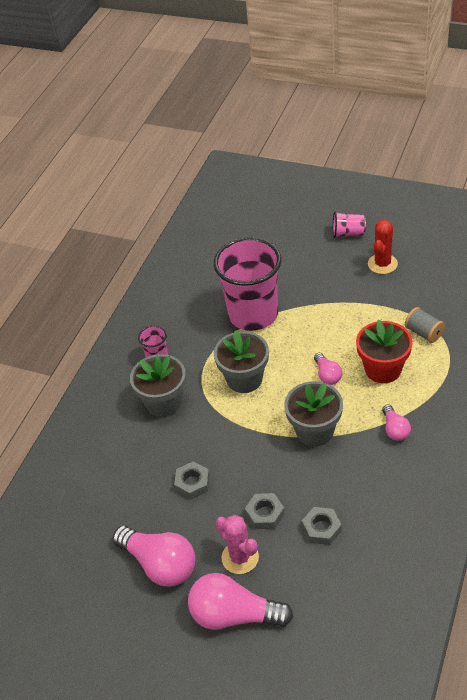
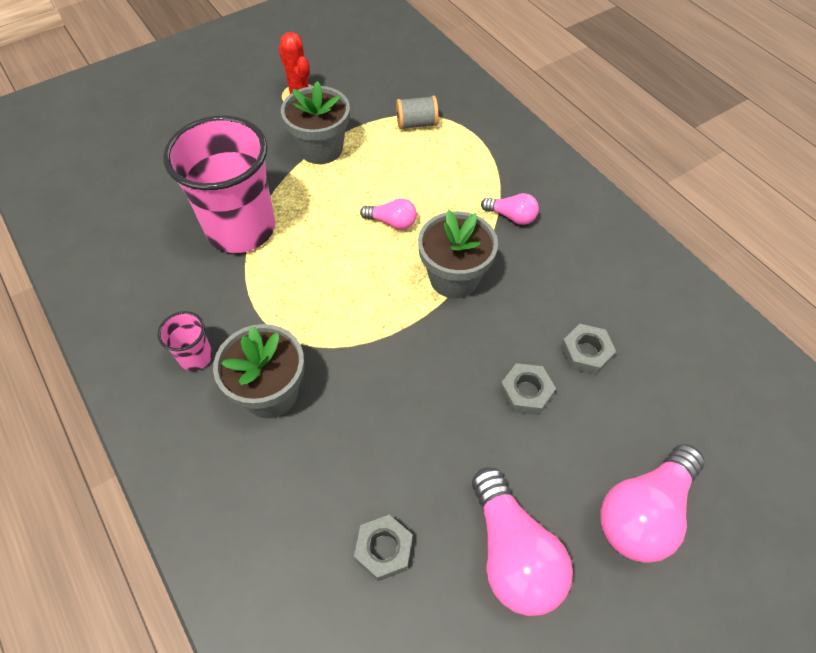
camera: 60 degrees left, 10 degrees up
(159, 564) = (513, 553): pink light bulb -> pink light bulb turned 90 degrees clockwise
(192, 483) = (421, 438): grey nut -> grey nut (383, 549)
(240, 557) = (567, 455): pink cactus -> none
(244, 379) = (322, 293): grey flower pot -> grey flower pot (321, 149)
(348, 233) = (230, 93): pink cup -> none
(383, 369) = (429, 178): red flower pot -> none

